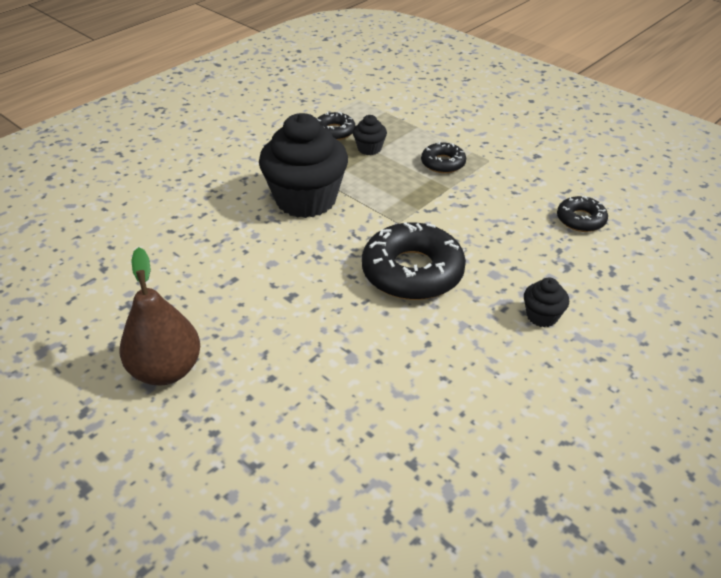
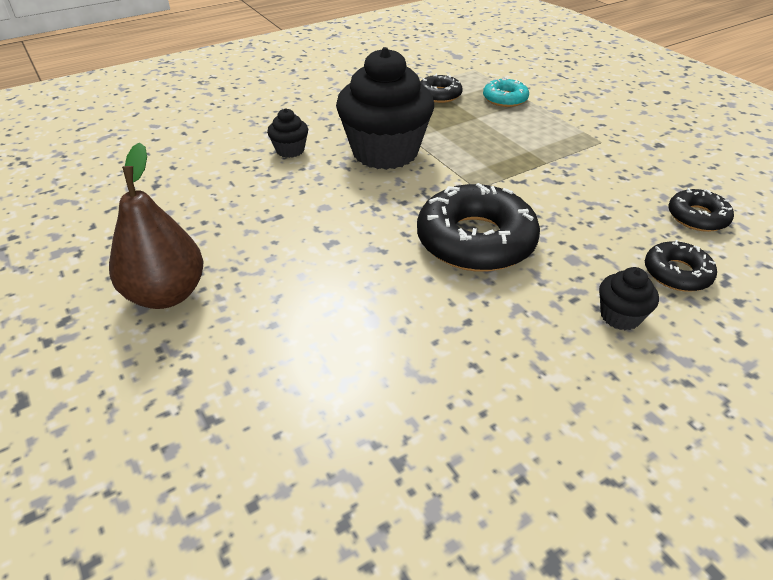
camera: 15 degrees right, 0 degrees up
(369, 149) = (470, 114): black cupcake -> black cupcake (290, 150)
(395, 128) = (505, 99): none -> turquoise donut
(443, 163) = (547, 138): black donut -> black donut (677, 273)

